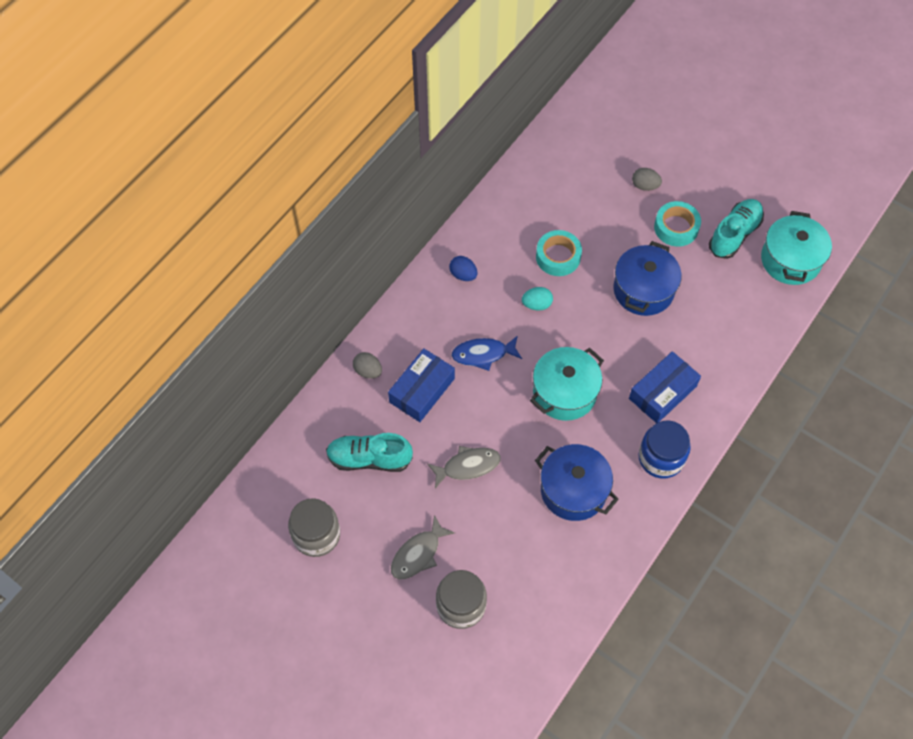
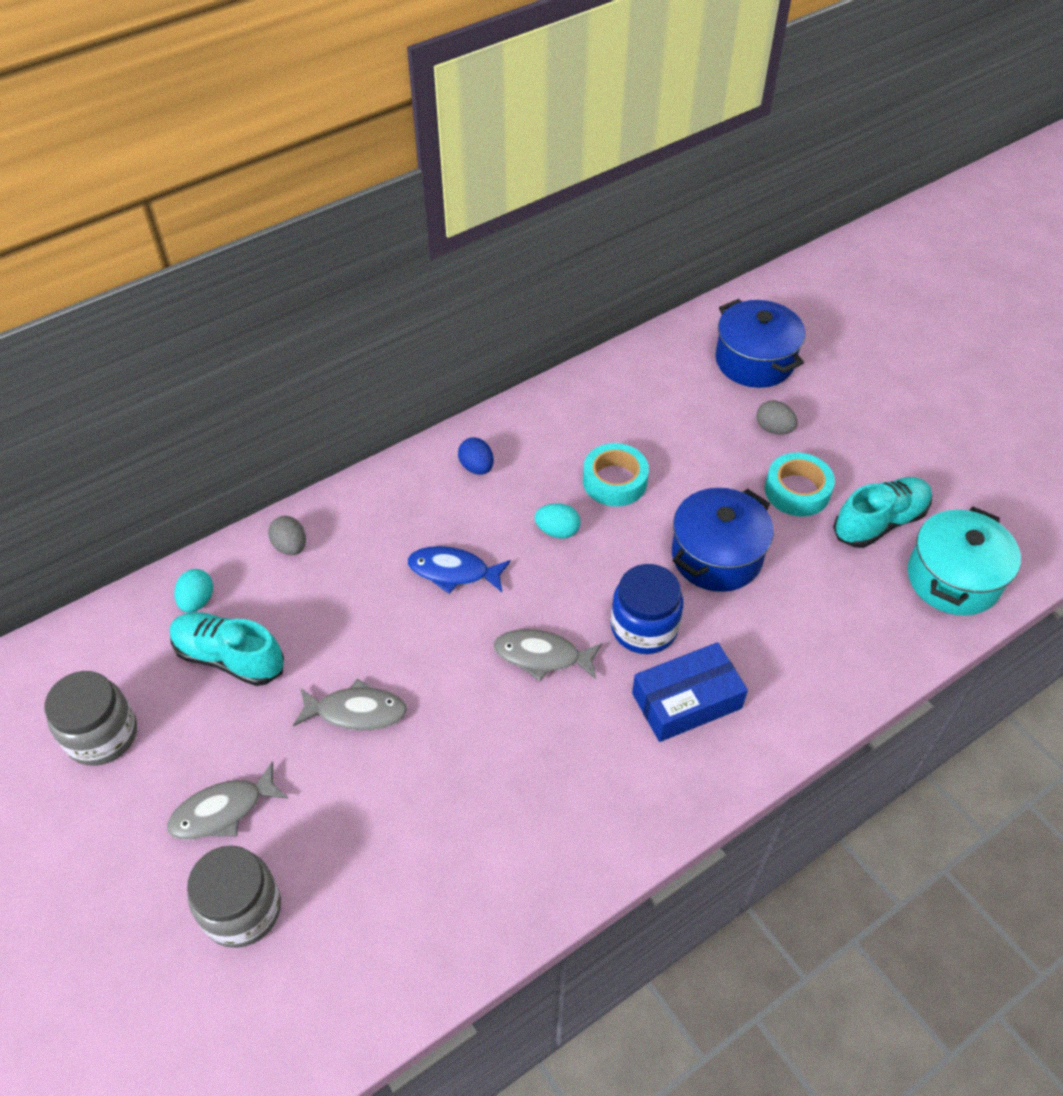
camera: 20 degrees right, 10 degrees down
(327, 428) = (197, 601): none -> turquoise egg
(422, 390) = (347, 591): blue box -> none
(564, 392) = (542, 656): turquoise pot -> grey fish
(573, 490) = (491, 797): blue pot -> blue pot (754, 361)
(661, 458) = (644, 794): blue jar -> blue jar (644, 627)

